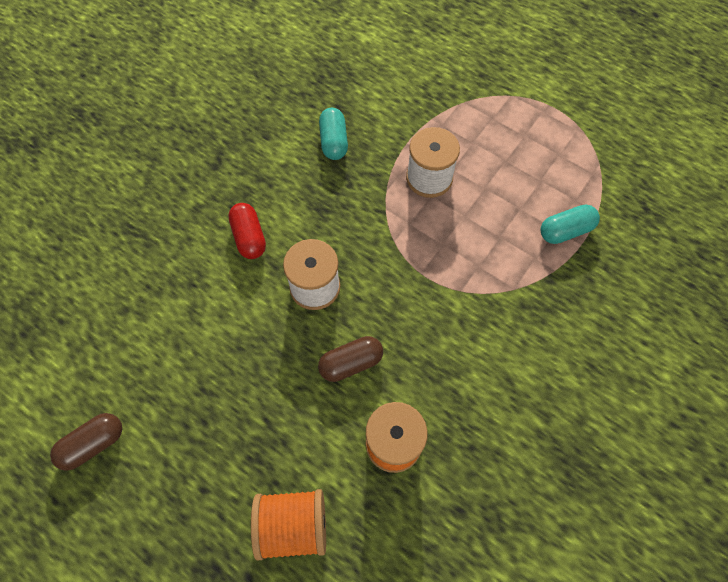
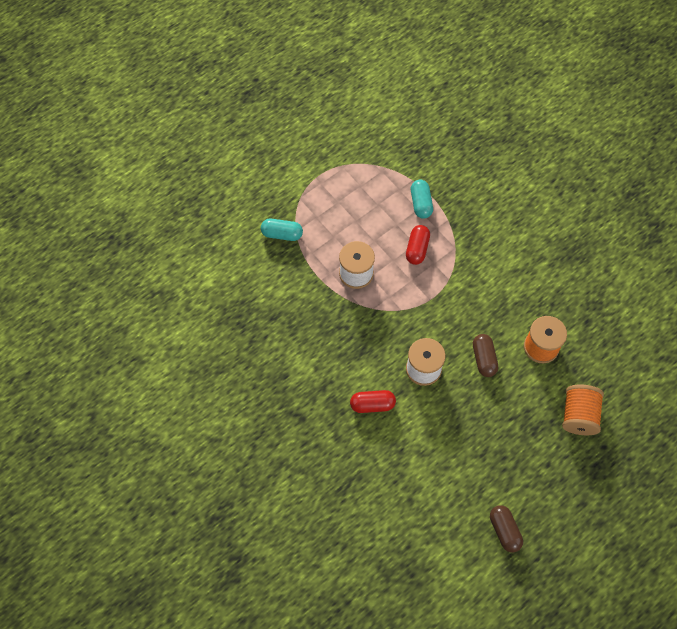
camera: 75 degrees left, 0 degrees up
(333, 141) = (305, 329): turquoise capsule -> turquoise capsule (282, 234)
(492, 241) = (417, 249): none -> red capsule

